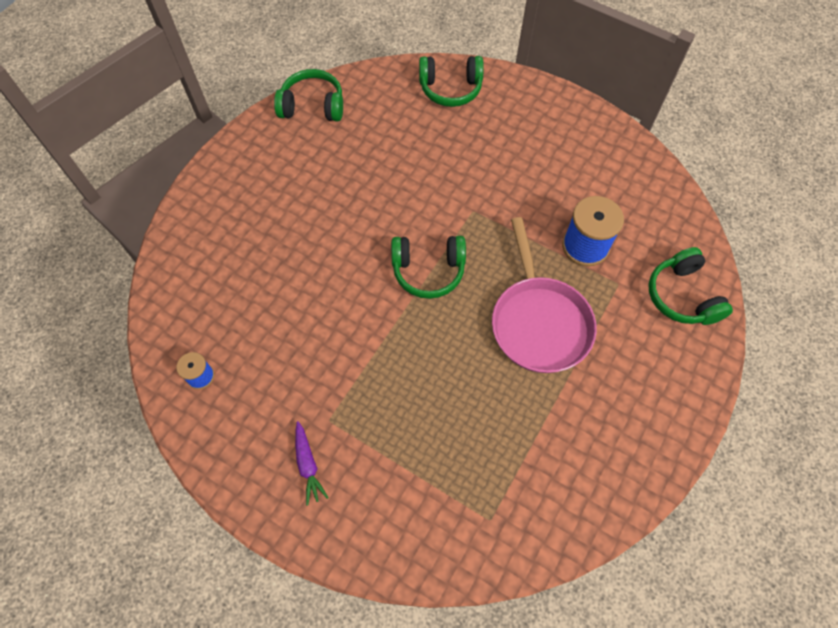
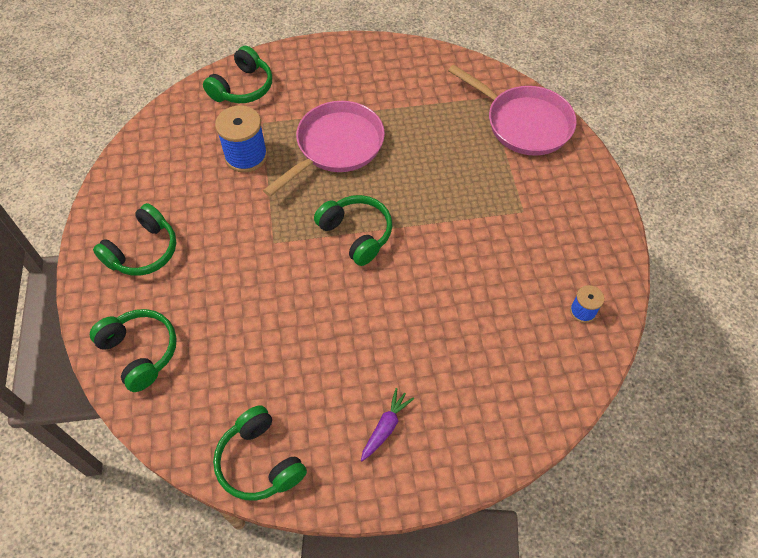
camera: 130 degrees left, 5 degrees down
(308, 465) = (560, 200): purple carrot -> purple carrot (385, 427)
(425, 524) = (523, 123): none -> pink pan
(538, 129) = (143, 251): none -> green headphones

